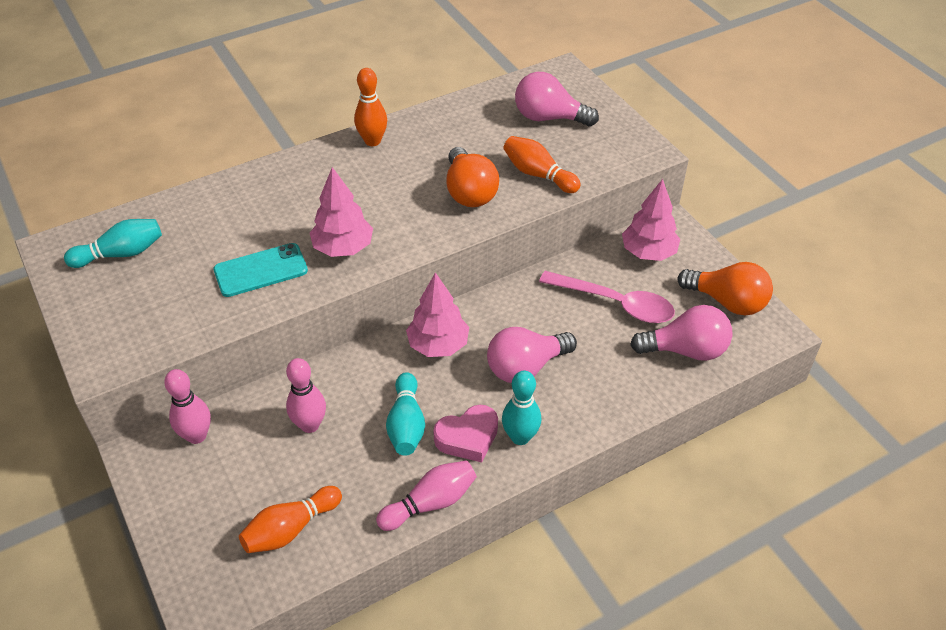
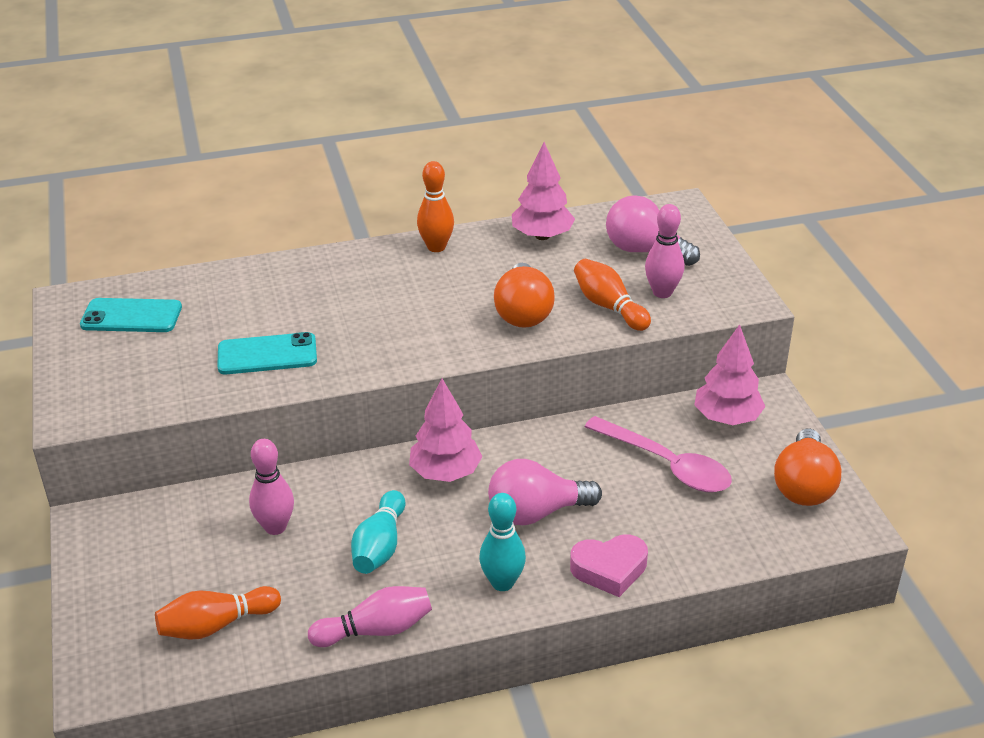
camera: 15 degrees right, 10 degrees down
(121, 254) = (131, 316): turquoise bowling pin -> turquoise phone
(196, 436) = (153, 515): pink bowling pin -> pink bowling pin (662, 292)
(343, 248) = (362, 347): pink tree -> pink tree (542, 236)
(468, 437) = (443, 572): pink heart -> pink heart (609, 569)
(686, 350) = (732, 528): pink light bulb -> none
(727, 302) = (803, 486): orange light bulb -> orange light bulb turned 60 degrees clockwise

